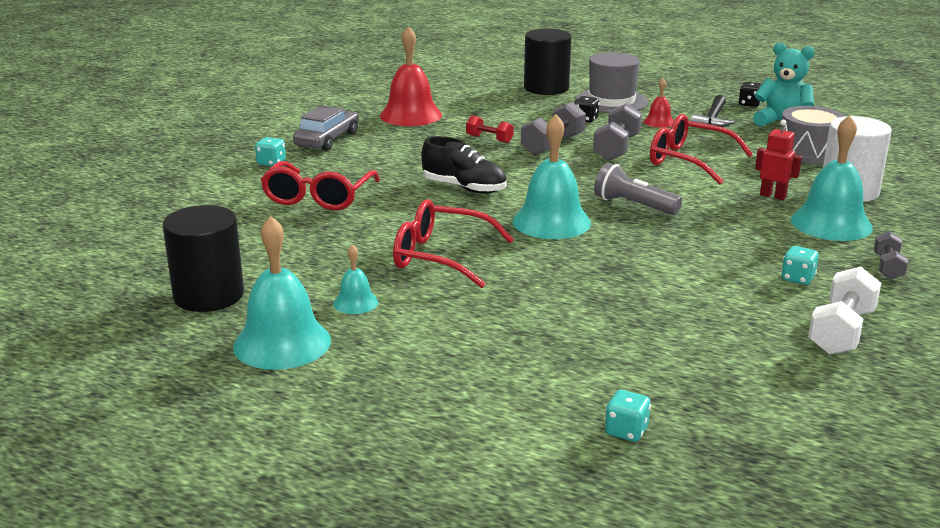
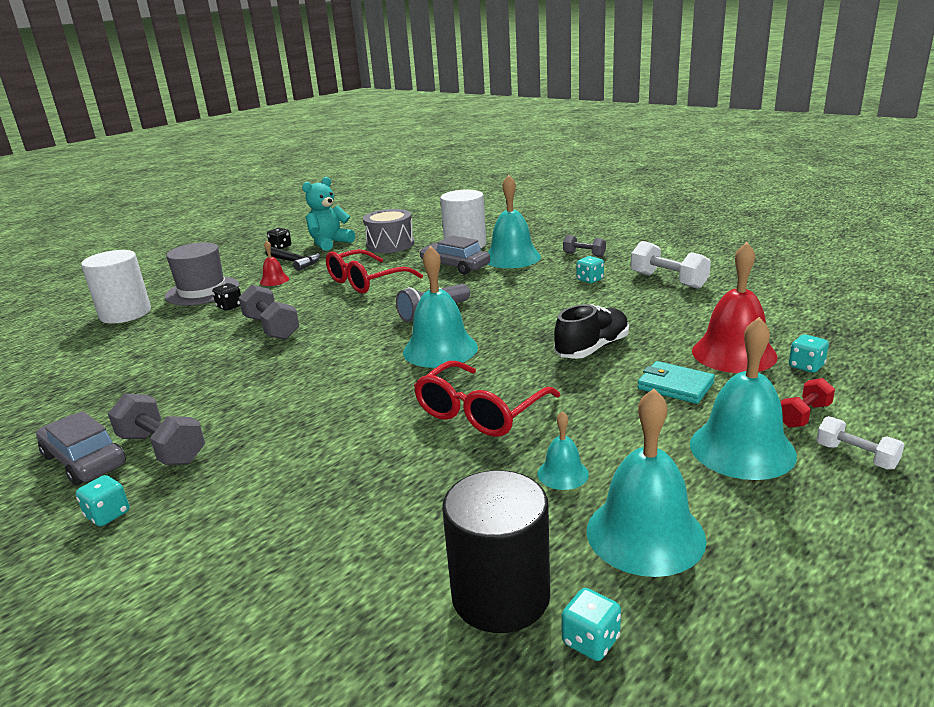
camera: 70 degrees left, 0 degrees up
(169, 330) = (590, 641): none -> turquoise dice
(318, 197) = (264, 480): red glasses -> none
(410, 115) = (88, 394): red bell -> red bell (734, 353)
(421, 386) = (742, 449): none -> turquoise bell
(428, 451) = (856, 456): none -> white dumbbell
(464, 188) = (327, 382): black shoe -> black shoe (592, 348)
(489, 139) = (219, 356): red dumbbell -> red dumbbell (803, 415)
(534, 347) = (675, 386): none -> turquoise wallet
(546, 88) = (125, 313): black cylinder -> white cylinder
(616, 148) = (310, 303): grey dumbbell -> grey dumbbell (162, 449)
(773, 196) = (455, 266): red robot -> grey car

